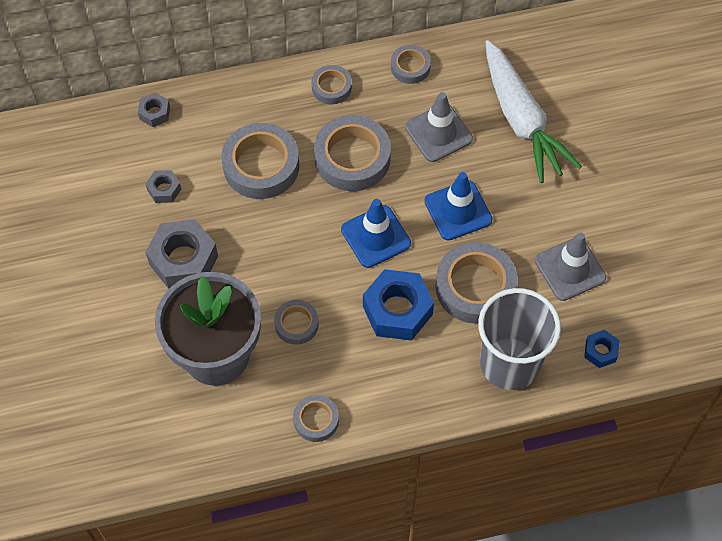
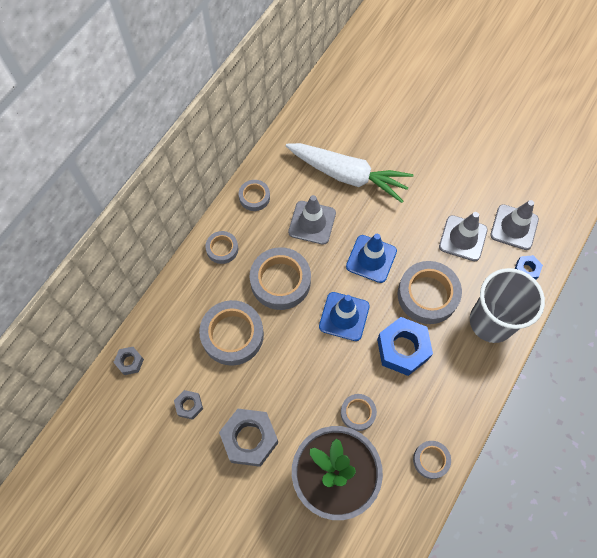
camera: 45 degrees left, 5 degrees up
(635, 304) = (514, 227): none -> grey traffic cone

